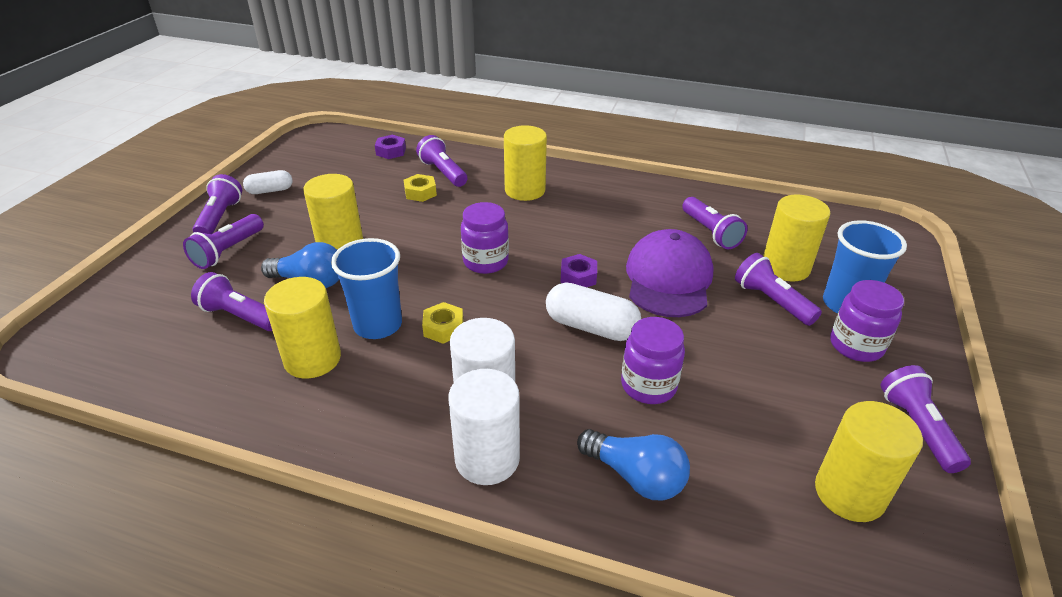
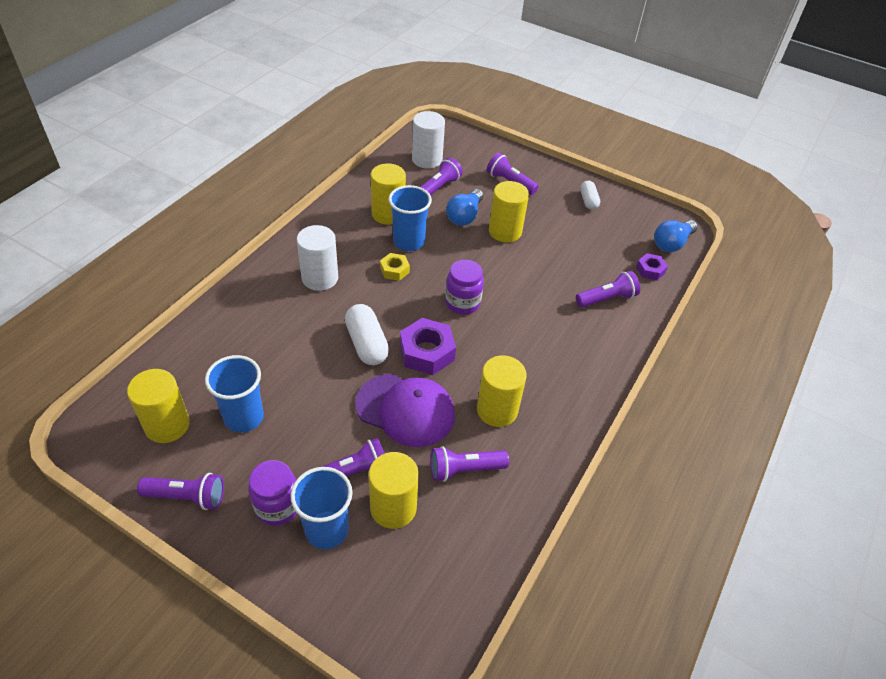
camera: 100 degrees right, 10 degrees up
(220, 218) = (553, 178): purple flashlight -> none
(420, 192) = (573, 280): yellow nut -> none
(487, 459) = (280, 272): white cylinder -> white cylinder (427, 159)
(525, 190) = (566, 348): yellow cylinder -> yellow cylinder (497, 410)
(578, 277) = (426, 352): purple nut -> purple nut, size x1.76
(591, 327) = (366, 344): white capsule -> white capsule turned 60 degrees counterclockwise
(635, 476) = (235, 329): blue light bulb -> blue light bulb (672, 243)
(648, 386) = (298, 357): purple jar -> none
(775, 411) = (244, 417): none -> blue cup

